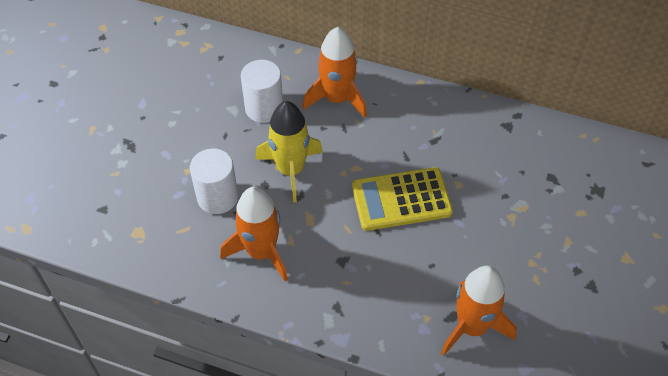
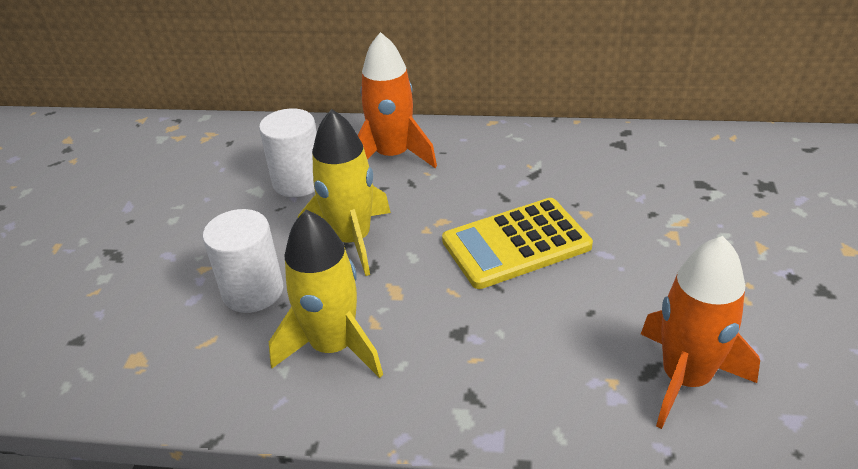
camera: 10 degrees left, 15 degrees down
(261, 252) = (333, 346): orange rocket -> yellow rocket

